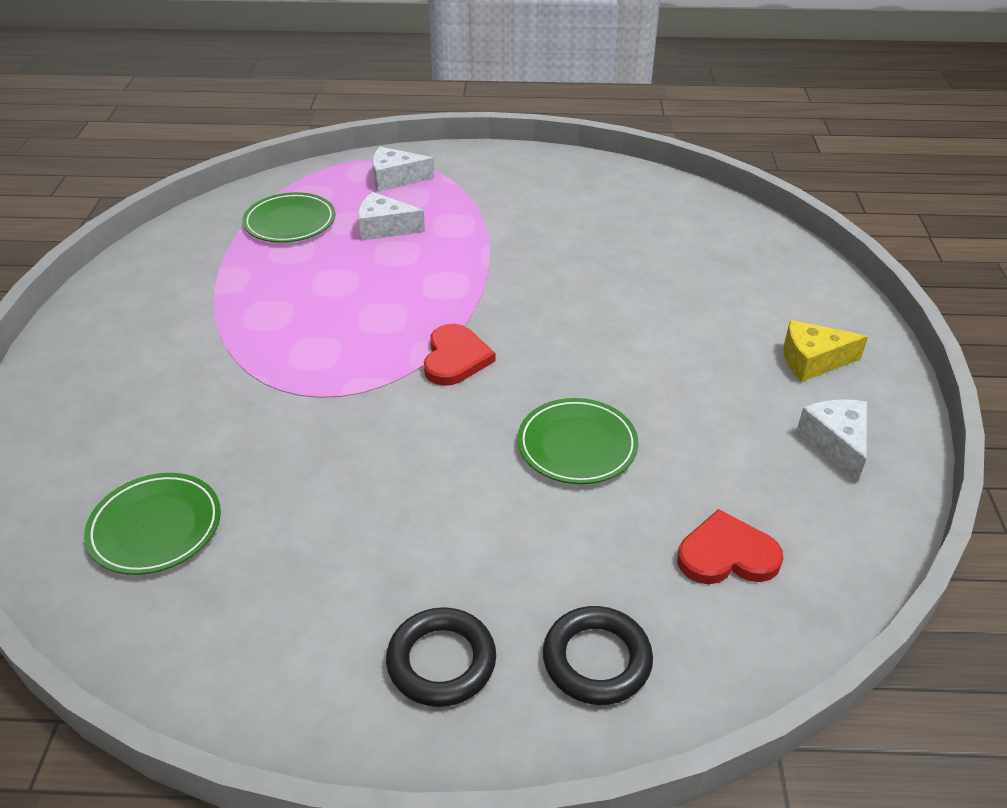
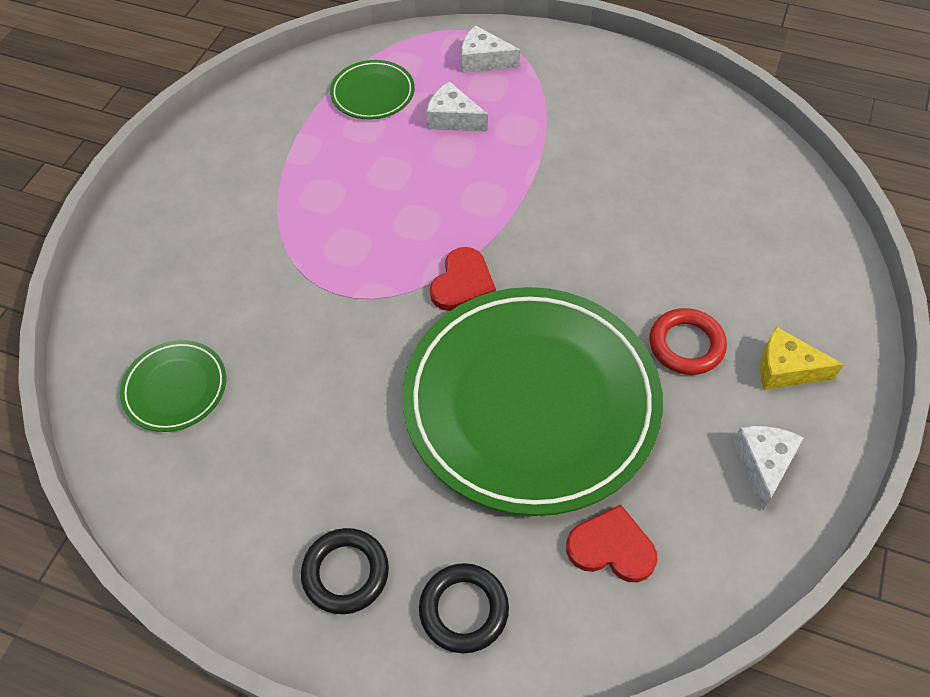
camera: 20 degrees right, 15 degrees up
(577, 445) = (531, 402): green plate -> green plate, size x2.40
(708, 362) = (686, 345): none -> red ring

